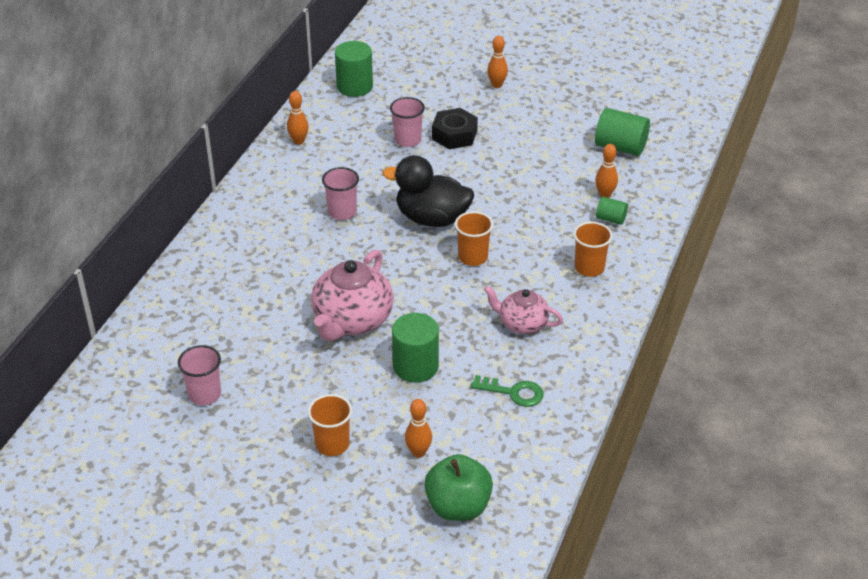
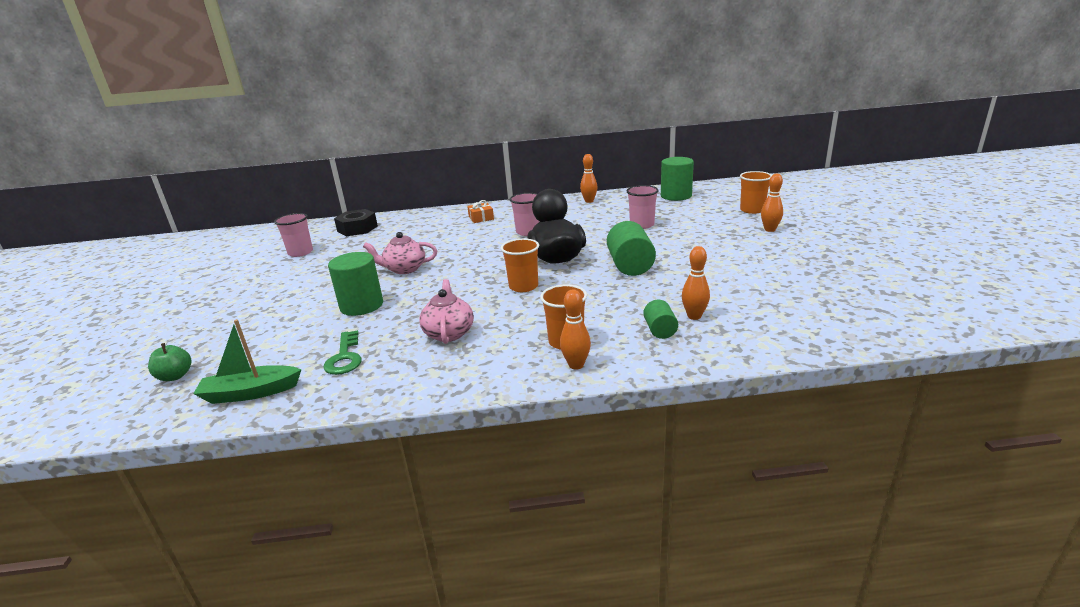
camera: 65 degrees right, 15 degrees down
(256, 229) = (481, 218): none -> orange gift
(332, 444) = (255, 303): orange cup -> orange cup (752, 210)
(352, 321) = (404, 269): pink teapot -> pink teapot, size x0.60
(418, 452) = (249, 338): orange bowling pin -> orange bowling pin (576, 365)
(454, 135) = (675, 236): black nut -> black nut (357, 229)
(458, 506) = (175, 376): green apple -> green apple, size x0.54
(529, 456) = (250, 393): none -> green boat
(620, 147) = (786, 301): green cylinder -> green cylinder (630, 266)

